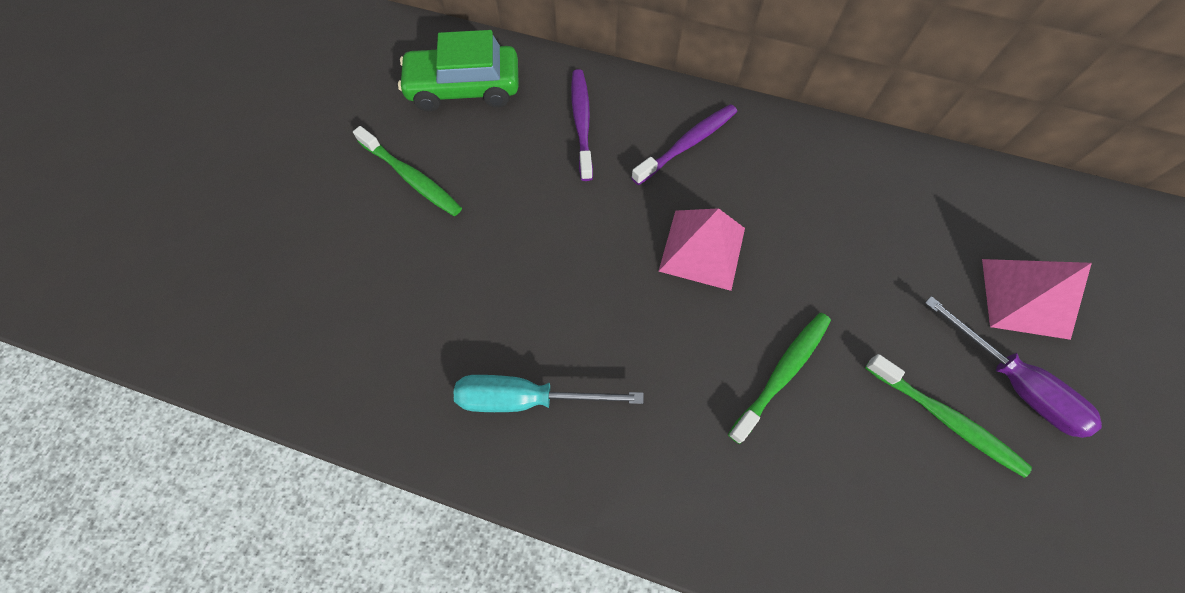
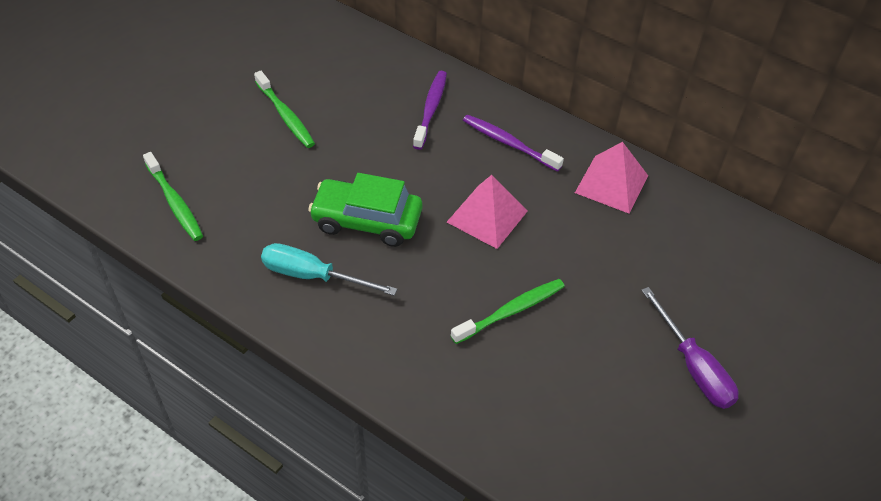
camera: 15 degrees right, 15 degrees down
(464, 88) = (349, 64): green car -> green car (367, 220)
(687, 144) = (508, 143): purple toothbrush -> purple toothbrush turned 120 degrees counterclockwise
(945, 419) = (625, 373): green toothbrush -> green toothbrush (175, 202)
(1025, 298) = (734, 314): pink pyramid -> pink pyramid (611, 184)

